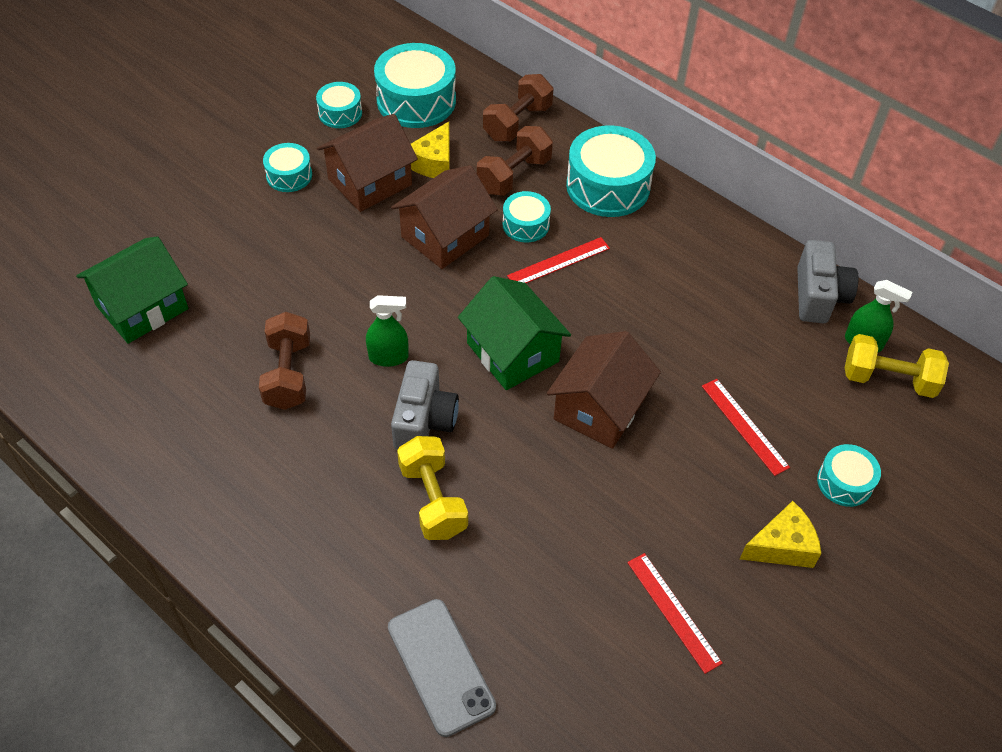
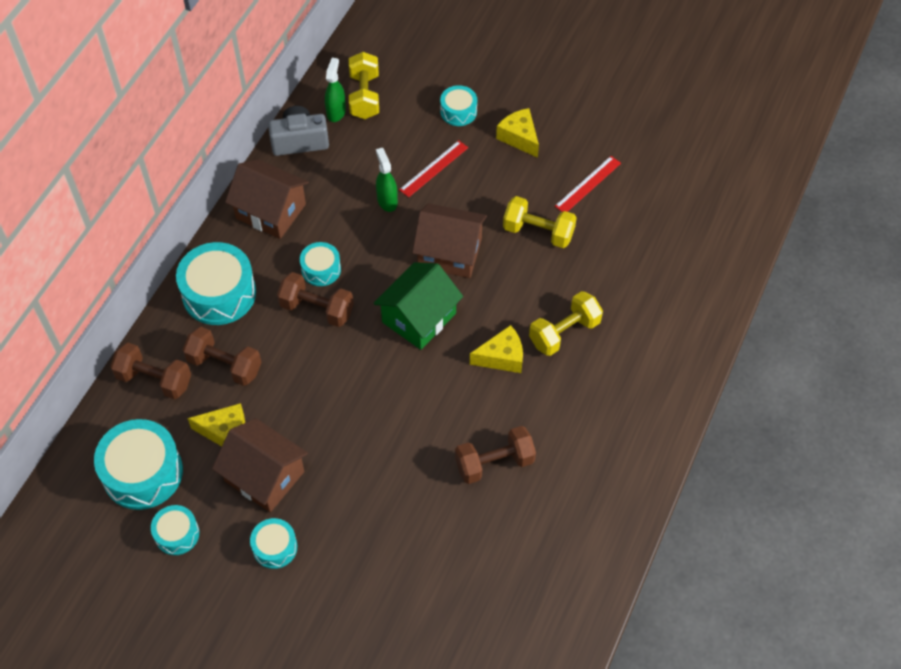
camera: 105 degrees left, 5 degrees up
(142, 307) = (467, 604): green house -> none
(389, 357) = (453, 398): green spray bottle -> green spray bottle (387, 201)
(424, 421) = (502, 357): grey camera -> yellow cheese
(441, 666) = (677, 294): grey phone -> none
(445, 236) = (313, 397): brown house -> brown house (271, 211)
(525, 225) = (282, 342): turquoise drum -> turquoise drum (321, 269)
(559, 262) = (317, 309): red ruler -> brown dumbbell
(604, 519) = (538, 232): none -> yellow dumbbell

